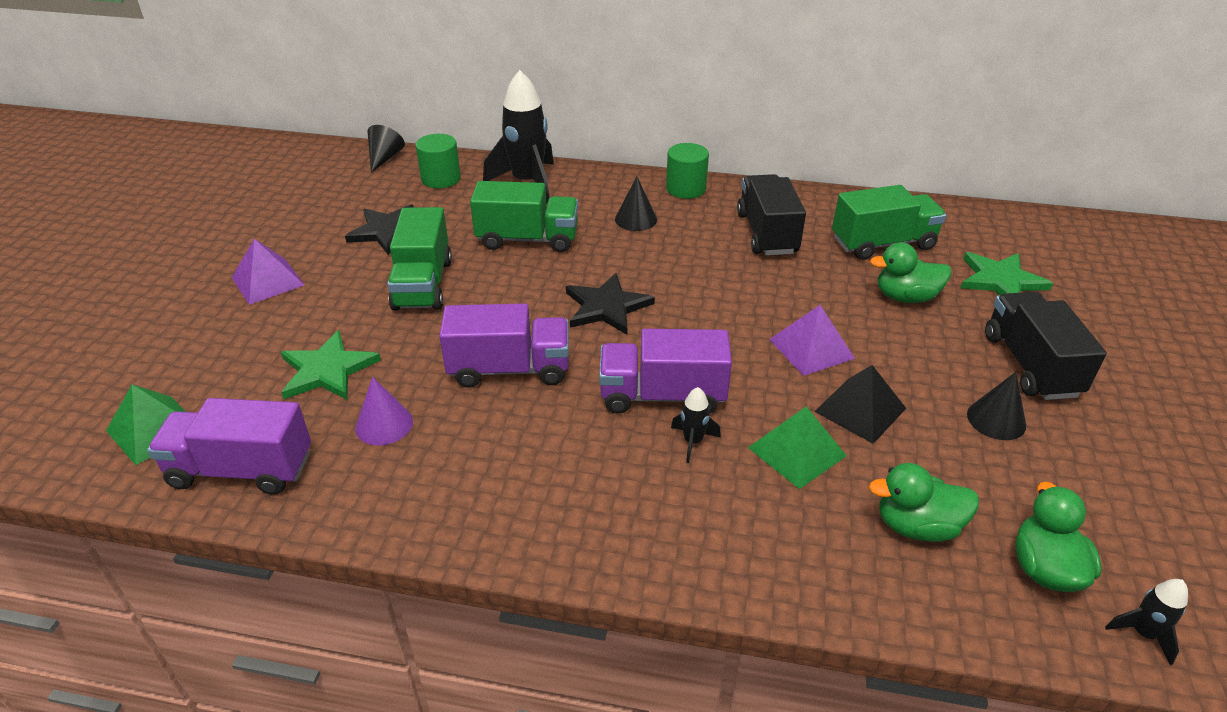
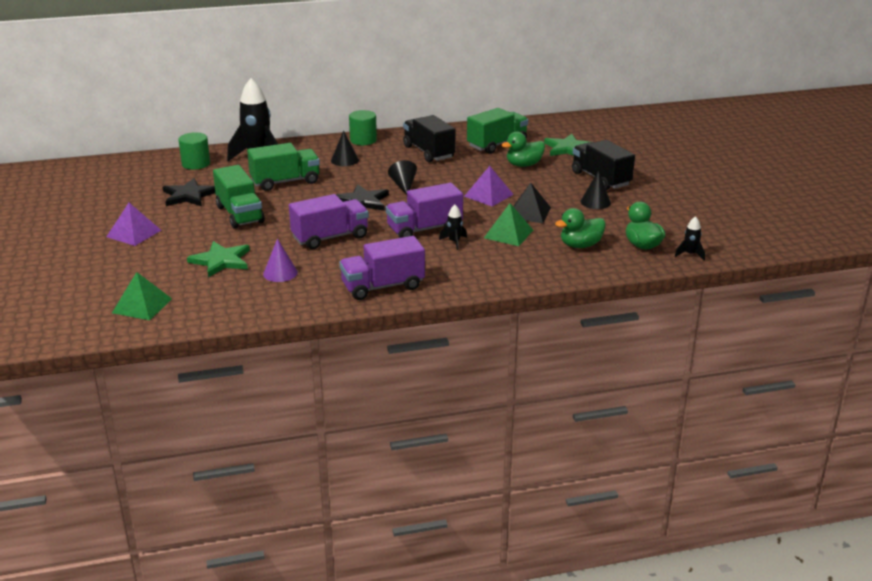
camera: 25 degrees left, 10 degrees down
(241, 469) = (216, 307): purple truck -> purple truck (383, 286)
(385, 158) = (143, 160): black cone -> black cone (403, 186)

